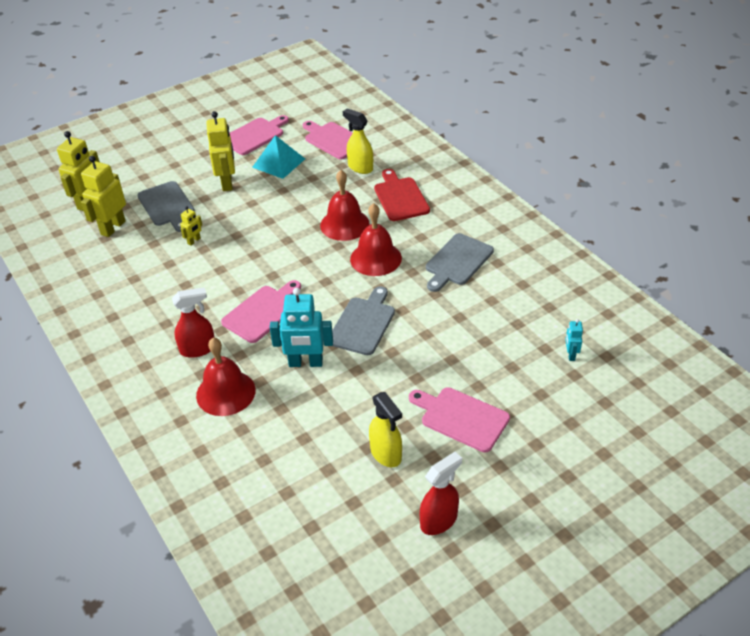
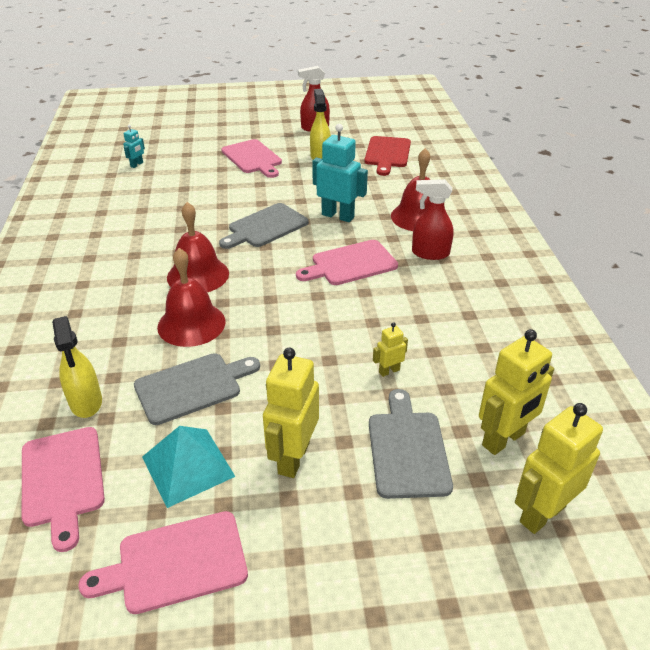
camera: 155 degrees left, 5 degrees down
(400, 197) = (93, 334): red cutting board -> red cutting board (387, 154)
(457, 261) = (127, 246): grey cutting board -> grey cutting board (192, 387)

